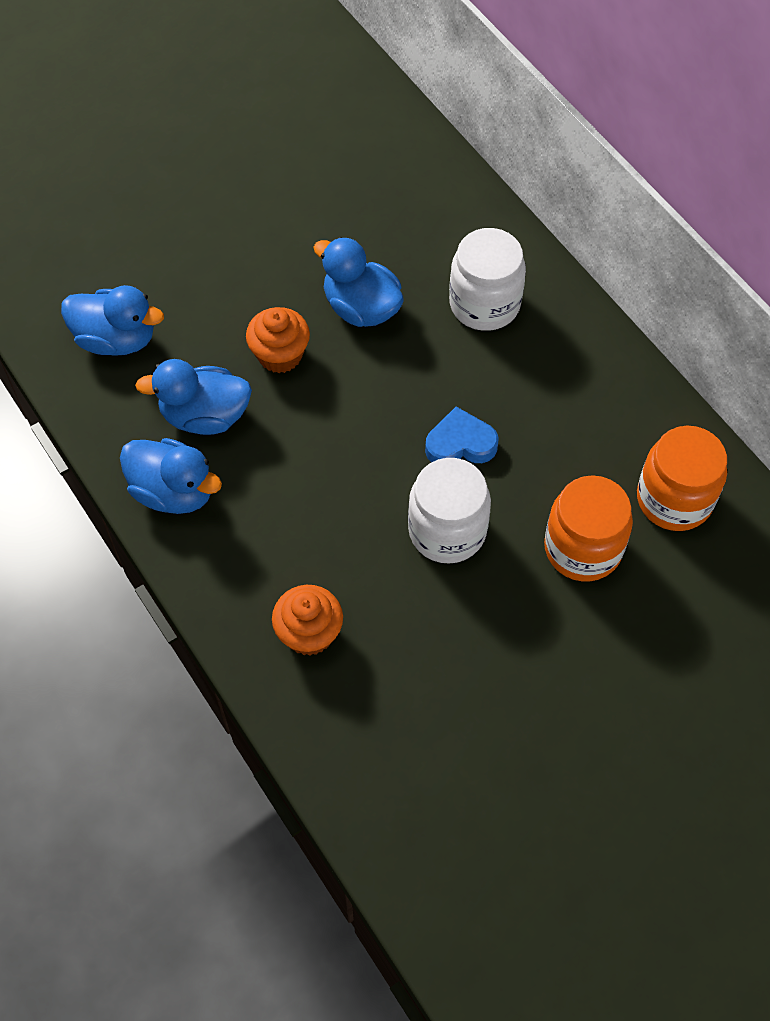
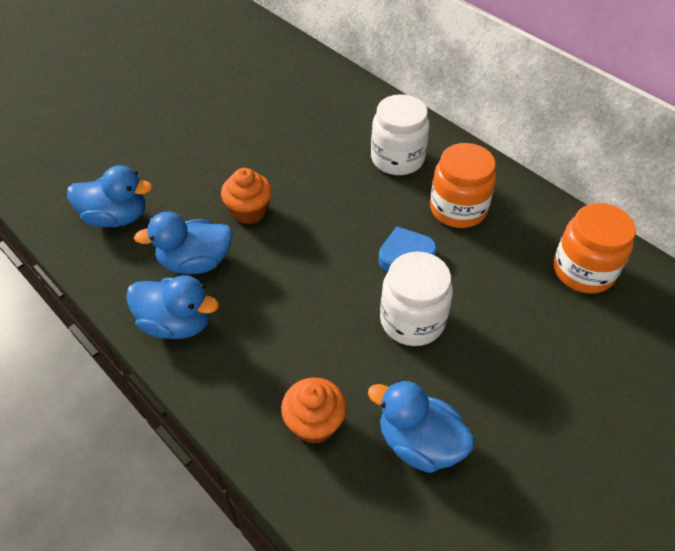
camera: 10 degrees left, 10 degrees down
(361, 308) = (306, 172): blue duck -> blue duck (419, 443)
(582, 548) = (525, 317): orange jar -> orange jar (458, 209)

